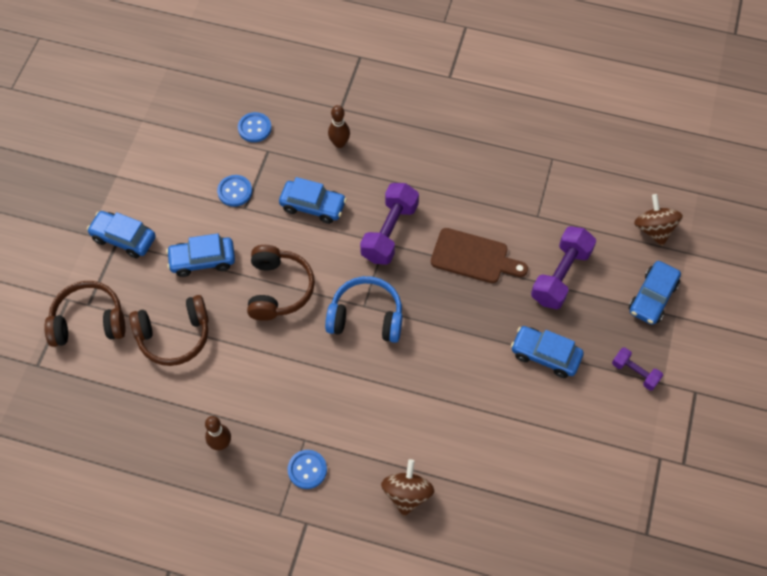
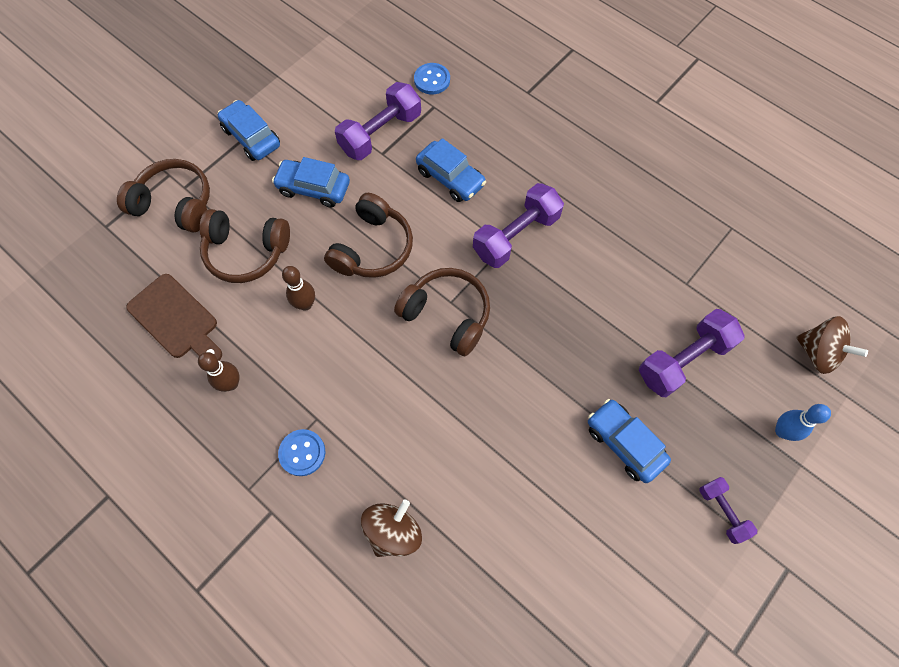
camera: 25 degrees right, 5 degrees up
(235, 191) = (380, 133): blue button -> purple dumbbell
(339, 143) = (509, 126): brown bowling pin -> brown bowling pin (305, 304)
(366, 317) = (447, 315): blue headphones -> brown headphones
(474, 257) = (594, 299): brown cutting board -> brown cutting board (176, 319)
(652, 297) = (782, 431): blue car -> blue bowling pin
(654, 229) = (818, 353): brown spinning top -> brown spinning top turned 120 degrees clockwise

